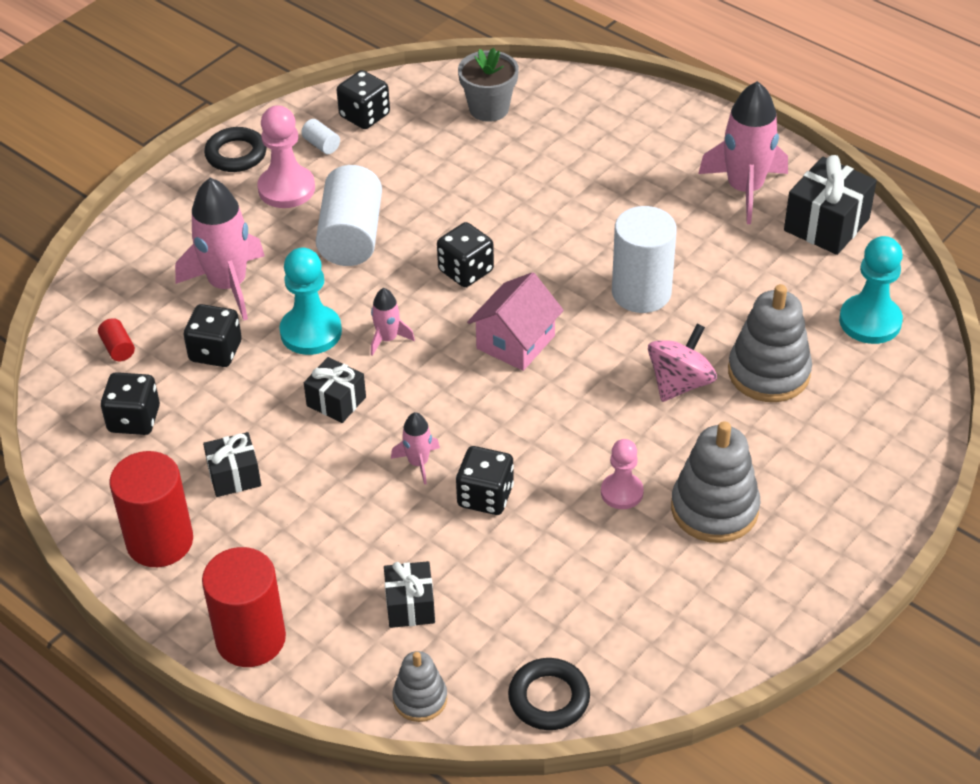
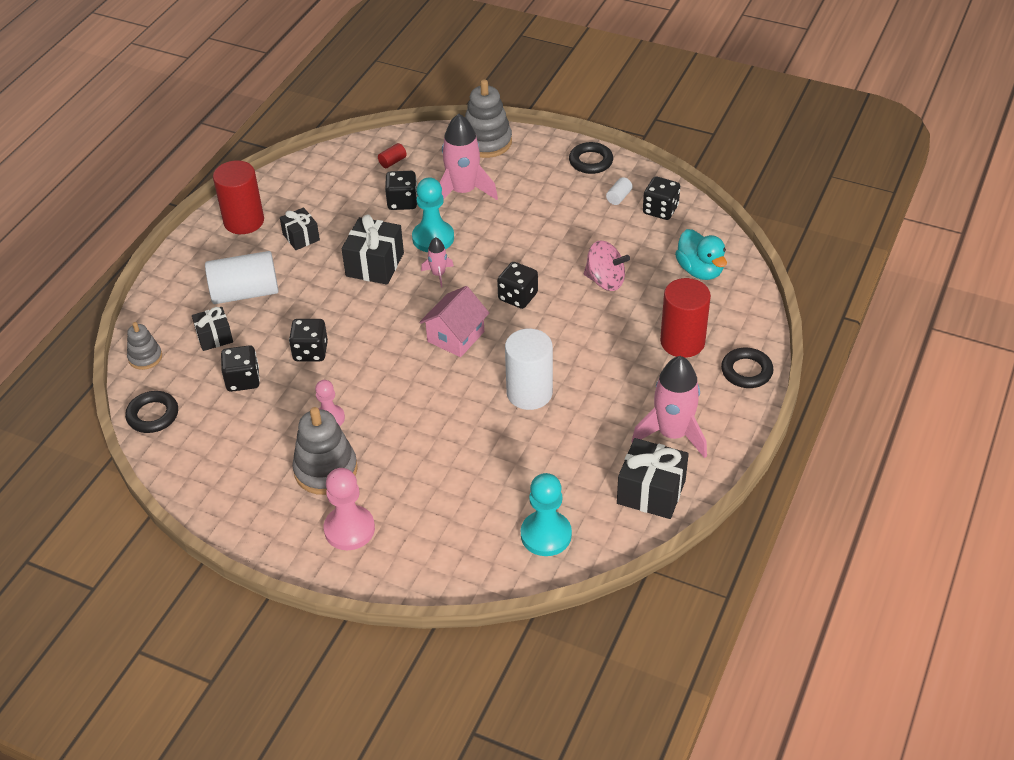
camera: 75 degrees right, 0 degrees up
(134, 419) = (336, 185): black dice -> black dice (243, 380)
(251, 639) = (179, 276): red cylinder -> red cylinder (682, 342)
(286, 189) = (566, 193): pink pawn -> pink pawn (349, 529)
(336, 401) = (375, 265): black gift -> black gift, size x1.62
(351, 236) = (531, 234): white cylinder -> white cylinder (245, 293)
(418, 463) = (332, 314): pink rocket -> none
(489, 109) = (700, 270): grey flower pot -> turquoise duck
(515, 342) = (455, 336): pink house -> pink house turned 75 degrees counterclockwise
(668, 112) = (746, 371): none -> black ring
(680, 383) = (442, 431): pink spinning top -> pink spinning top (605, 281)
(768, 372) = (468, 480): grey stacking toy -> grey stacking toy (486, 142)

